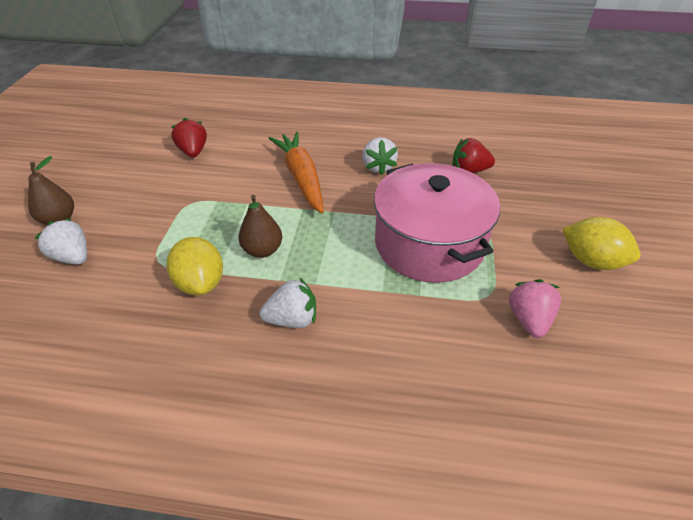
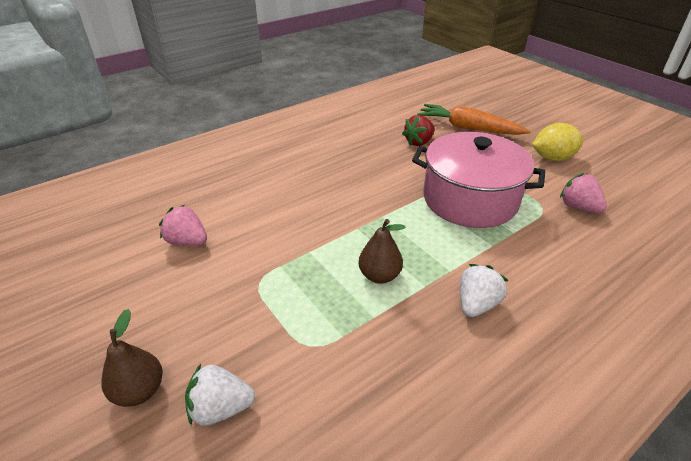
camera: 45 degrees left, 5 degrees down
(193, 152) = (187, 241): red strawberry -> pink strawberry
(200, 283) = (376, 333): yellow lemon -> none
(301, 177) = (319, 207): orange carrot -> orange carrot (468, 128)
(378, 167) = (361, 170): white strawberry -> none

